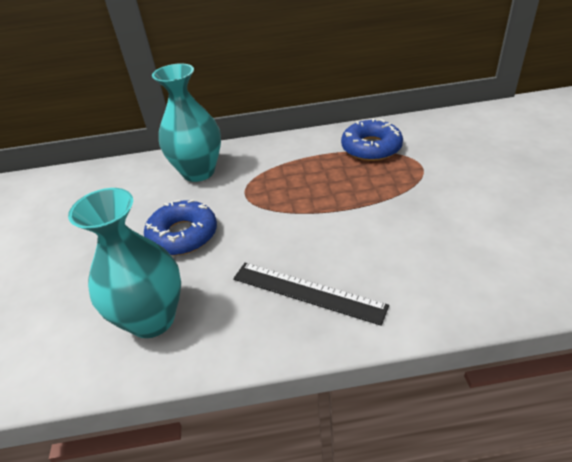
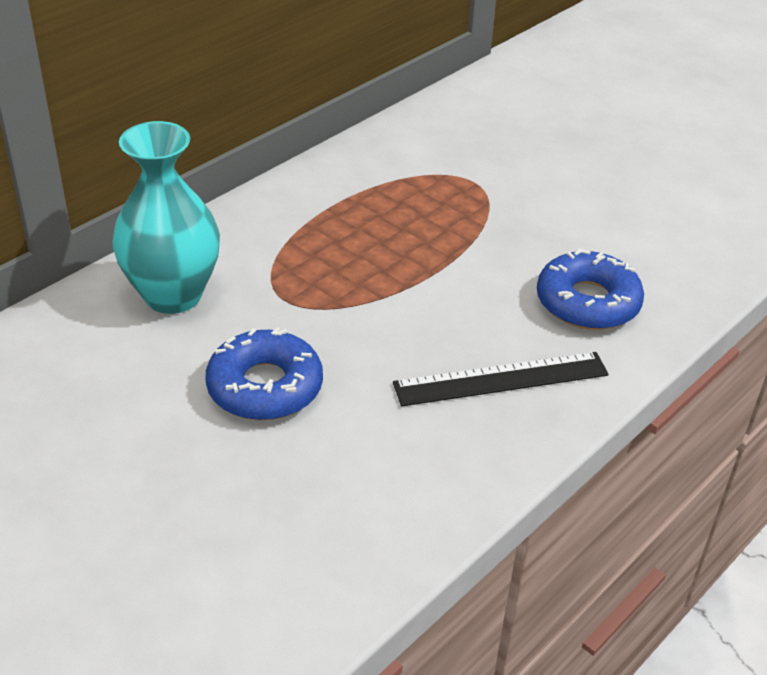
camera: 45 degrees left, 0 degrees up
(152, 319) = (356, 496): turquoise vase -> none
(371, 148) = (387, 177): blue donut -> blue donut (587, 302)

